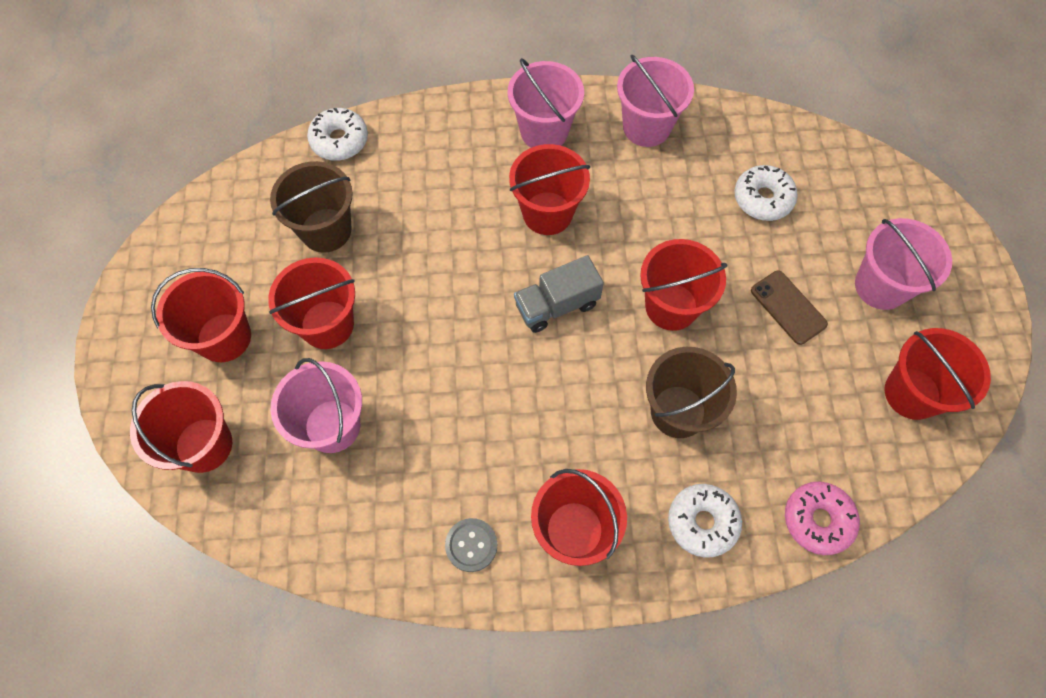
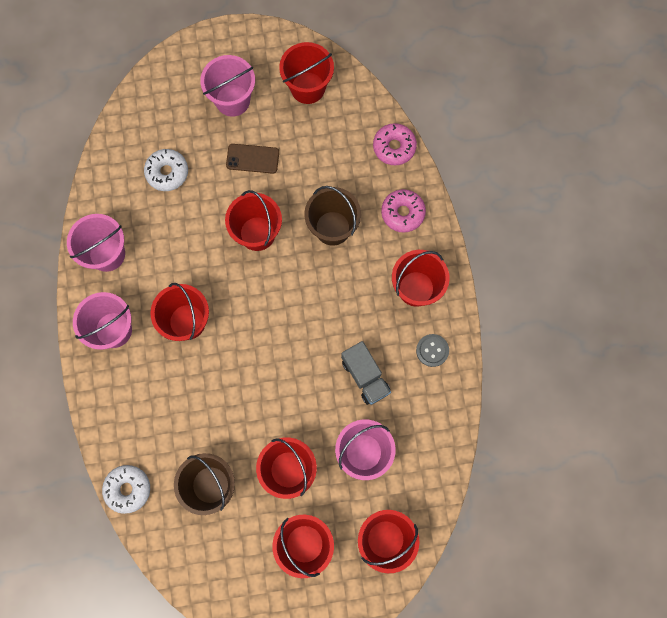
camera: 95 degrees left, 10 degrees up
(557, 305) = (262, 310): grey truck -> grey truck (365, 376)
(702, 522) = (402, 213): white donut -> pink donut
(788, 307) = (252, 158): brown phone -> brown phone turned 45 degrees clockwise

